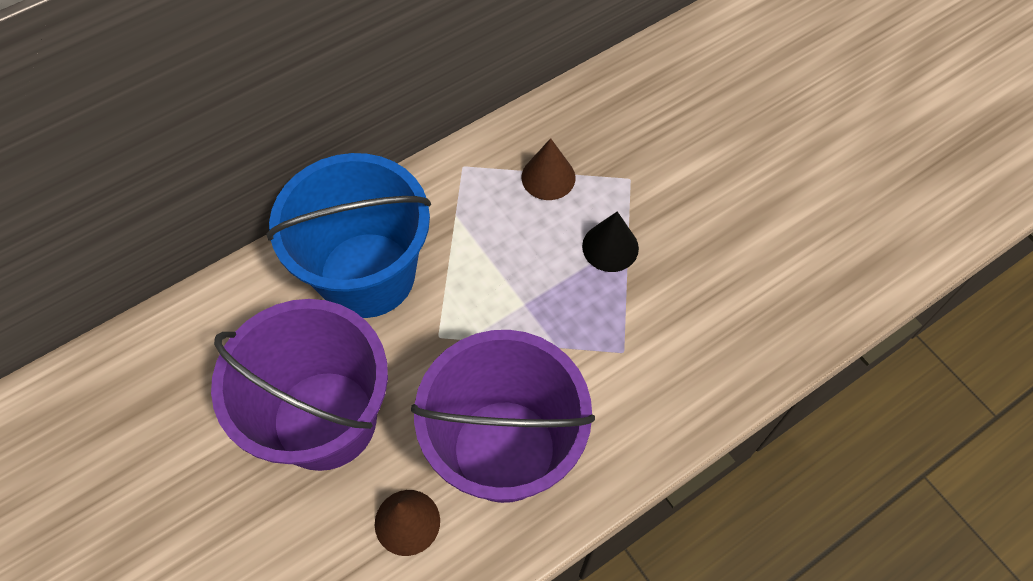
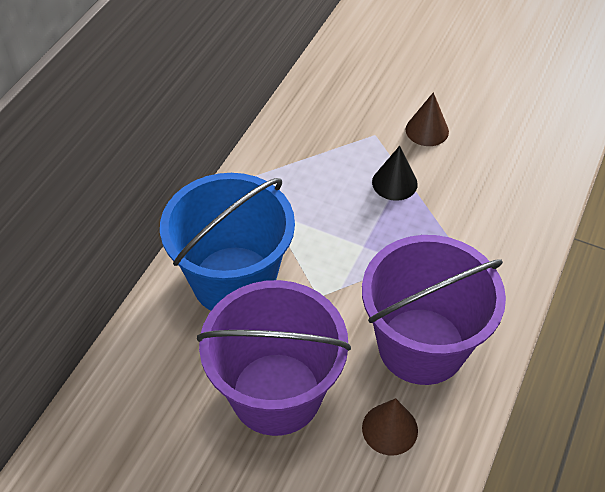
camera: 30 degrees left, 10 degrees down
(548, 177) = (318, 158): brown cone -> brown cone (427, 130)

